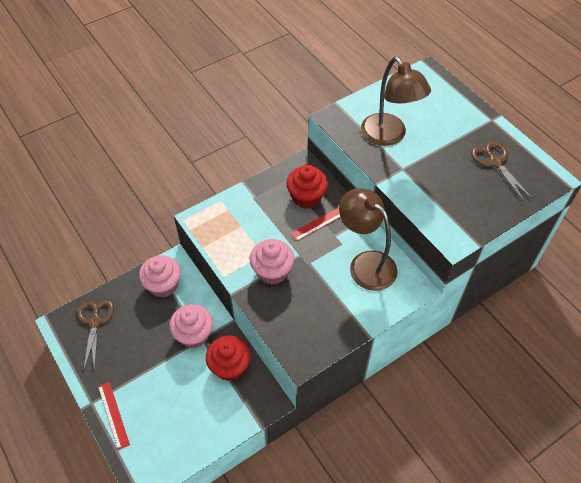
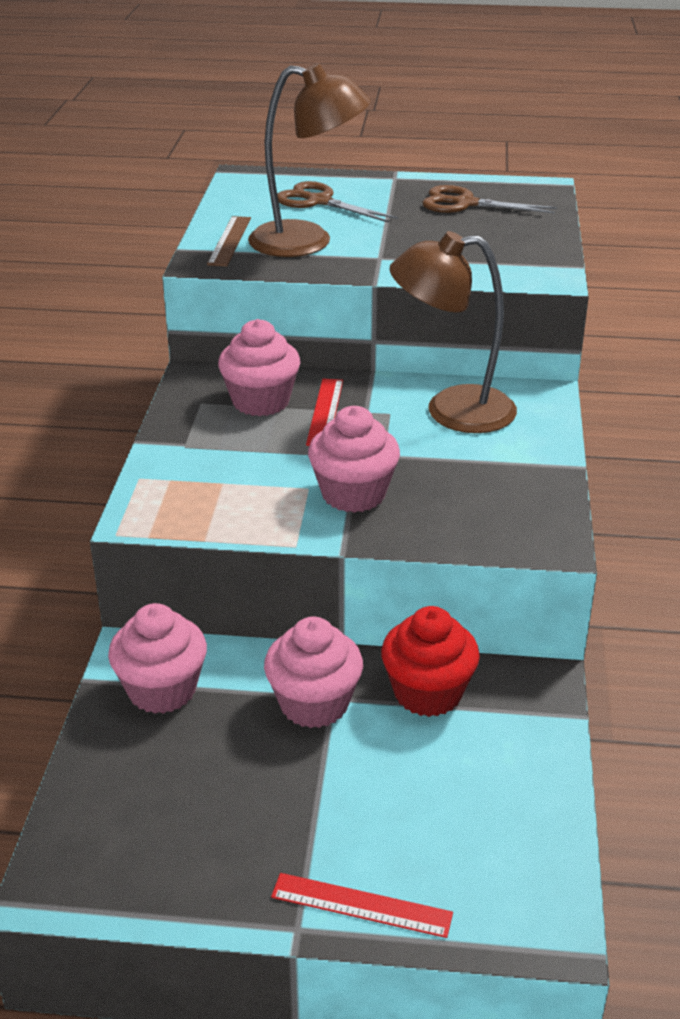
camera: 50 degrees left, 20 degrees down
(95, 322) = (117, 827): brown scissors -> brown scissors (319, 201)
(306, 197) = (261, 401): red cupcake -> pink cupcake
(360, 112) = (229, 241): none -> brown ruler

